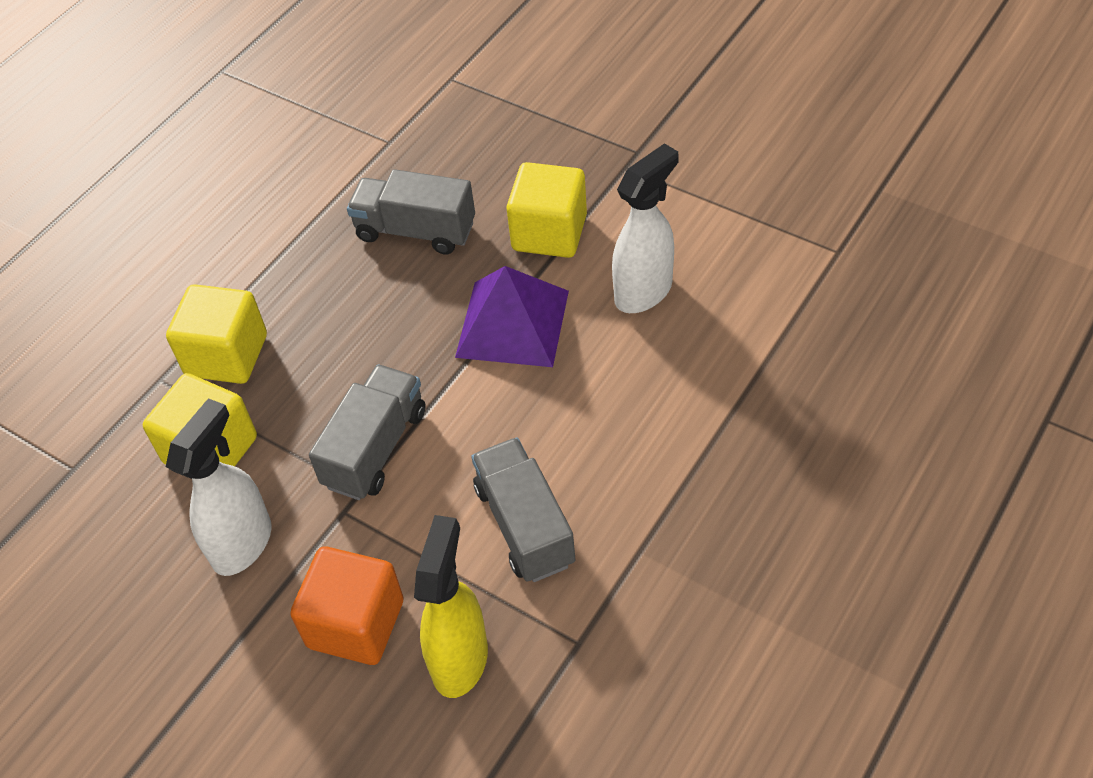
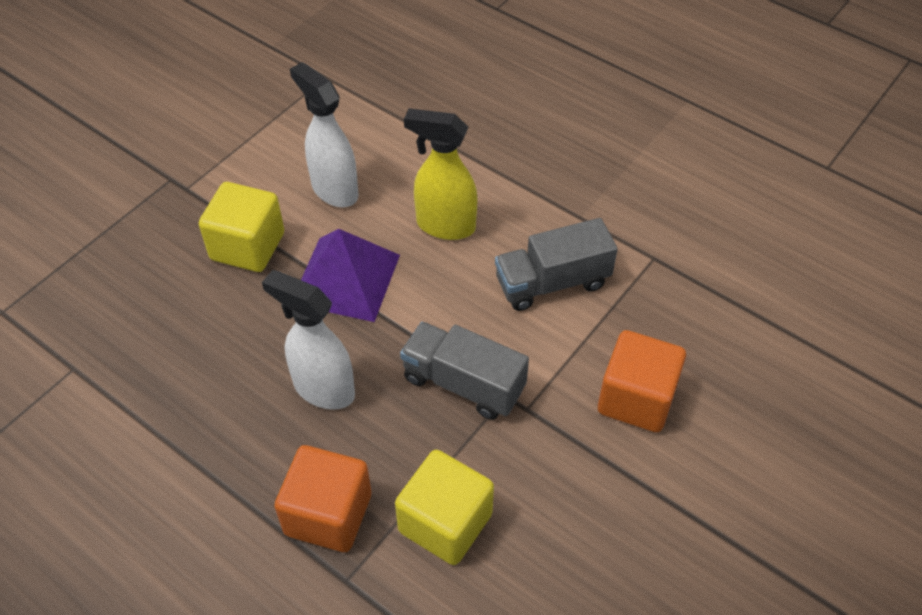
camera: 90 degrees left, 0 degrees up
(227, 355) = (328, 514): yellow cube -> orange cube
(243, 543) = (553, 488): white spray bottle -> white spray bottle (323, 389)
(415, 231) = (210, 347): grey truck -> none
(460, 659) = (667, 329): yellow spray bottle -> yellow spray bottle (445, 226)

